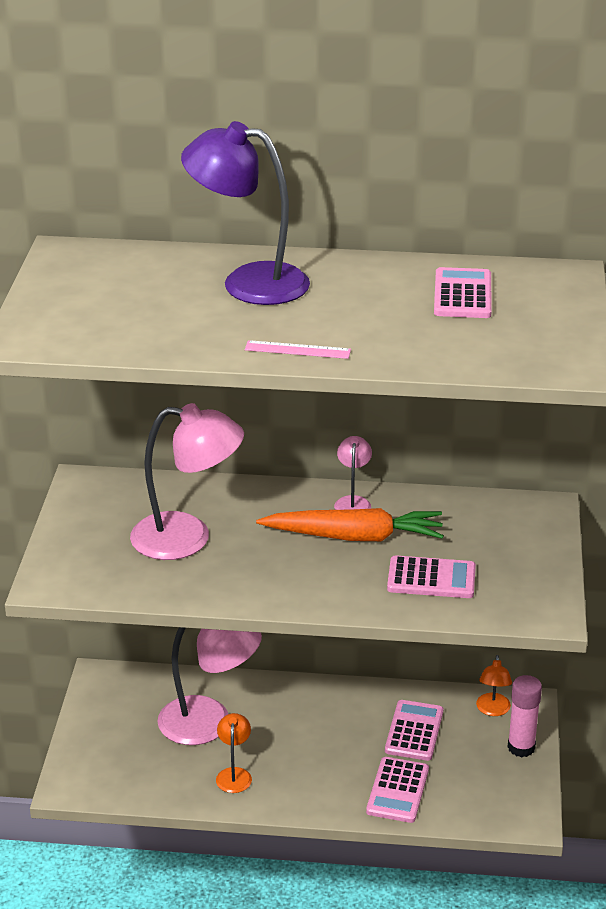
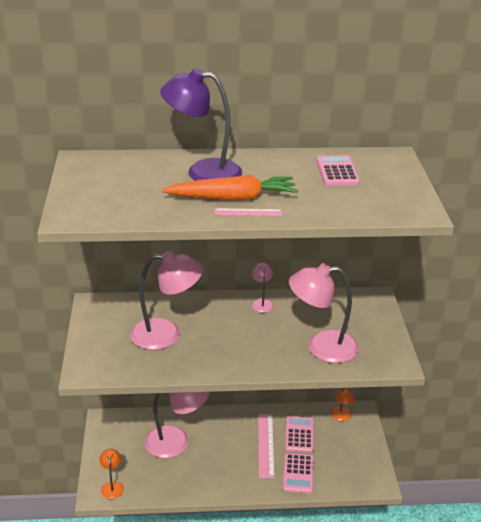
camera: 10 degrees left, 0 degrees up
(234, 774) = (198, 474): orange lamp -> orange lamp (112, 486)
(354, 537) = (268, 324): orange carrot -> orange carrot (233, 198)
(355, 741) = (266, 445): none -> pink ruler
(431, 578) = (321, 347): pink calculator -> pink lamp
(521, 747) = (363, 438): pink glue stick -> none

